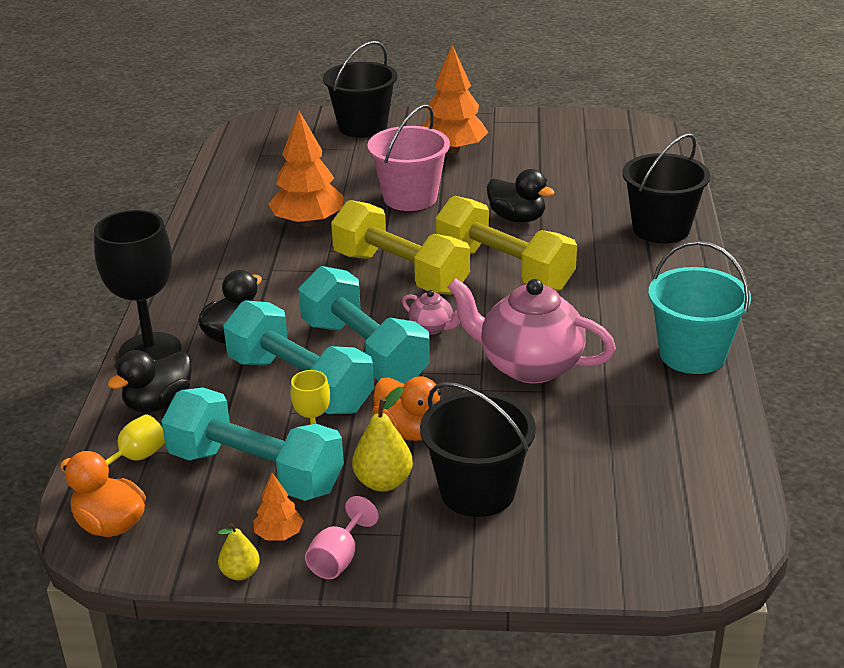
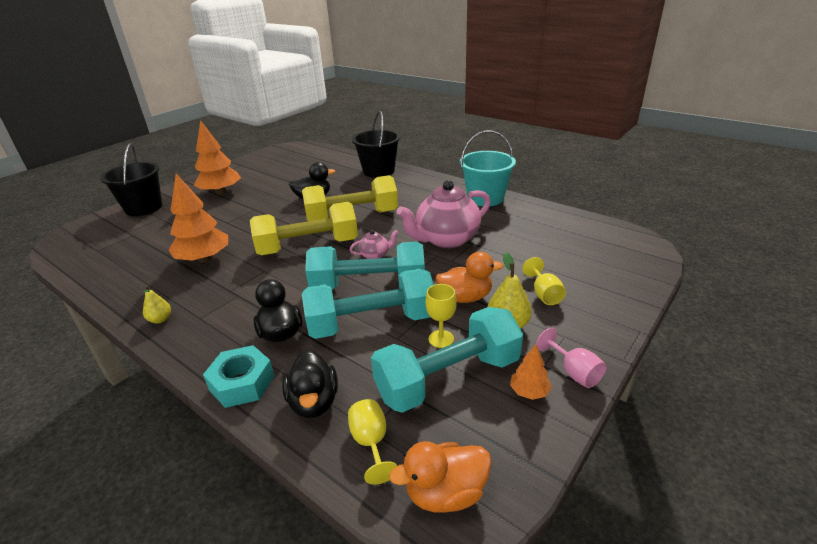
camera: 55 degrees left, 0 degrees up
(150, 351) = (242, 383): black goblet -> turquoise nut
(240, 573) = (561, 429): yellow pear -> yellow pear (160, 319)
(410, 198) = (241, 219): pink bucket -> none
(477, 491) = (544, 294): black bucket -> yellow goblet

